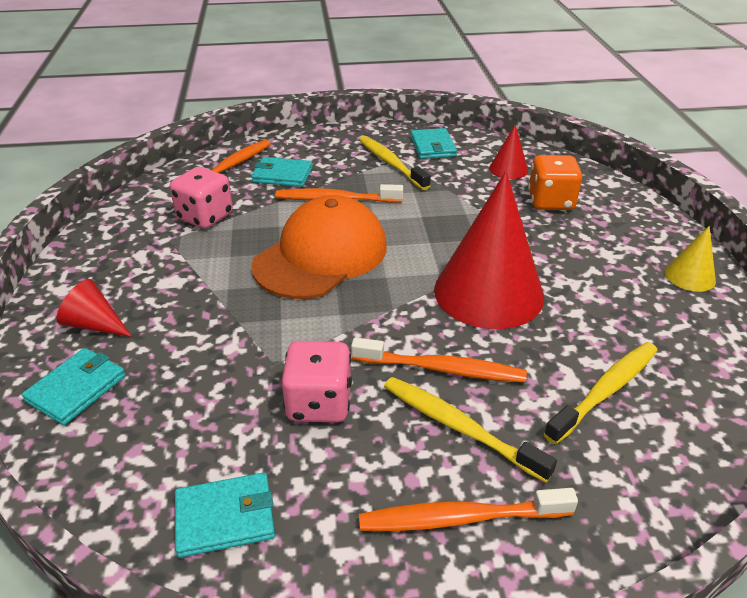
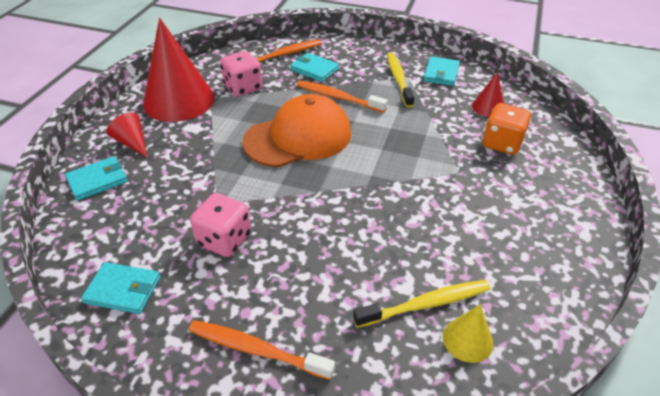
camera: 25 degrees right, 5 degrees up
(442, 369) = (320, 245): orange toothbrush -> none
(459, 427) = (301, 290): yellow toothbrush -> none
(488, 292) = (396, 201): red cone -> red cone (179, 100)
(690, 276) = (572, 240): yellow cone -> yellow cone (467, 339)

